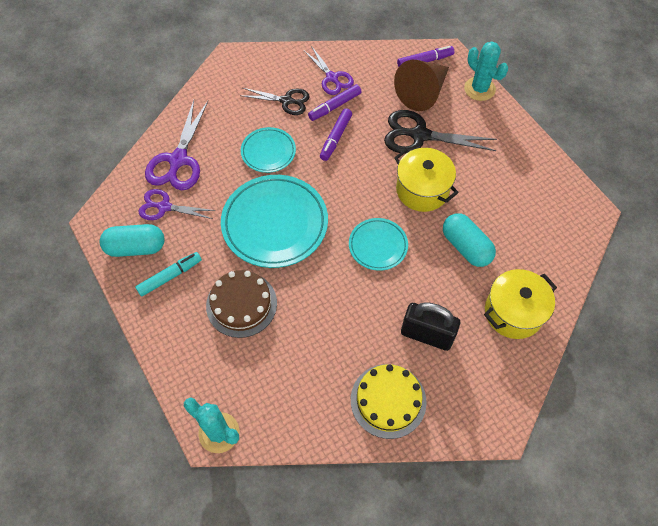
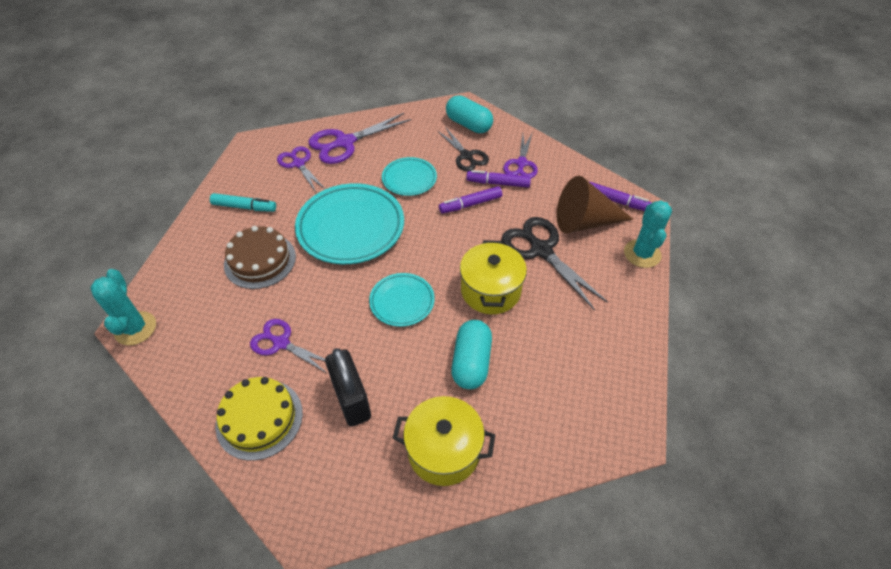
camera: 45 degrees right, 10 degrees down
(136, 247) = (250, 174): turquoise capsule -> turquoise capsule (468, 124)
(336, 344) = (281, 343): none -> purple scissors

